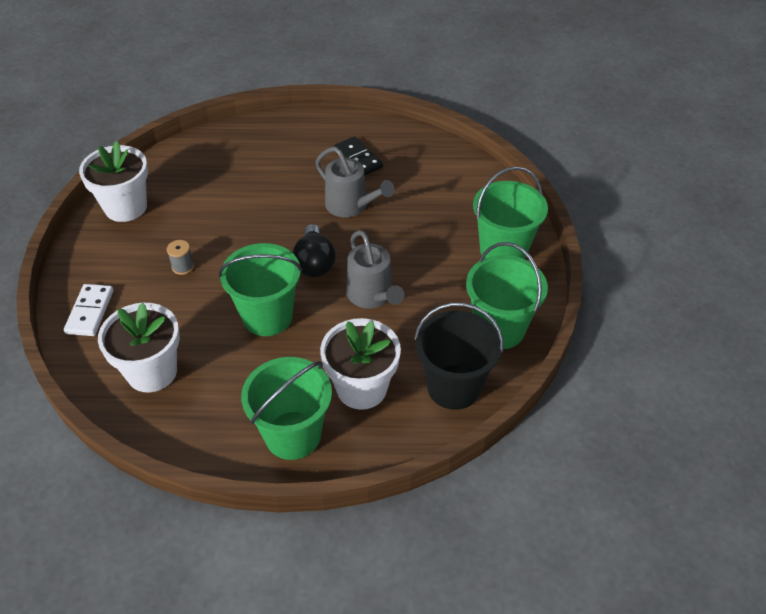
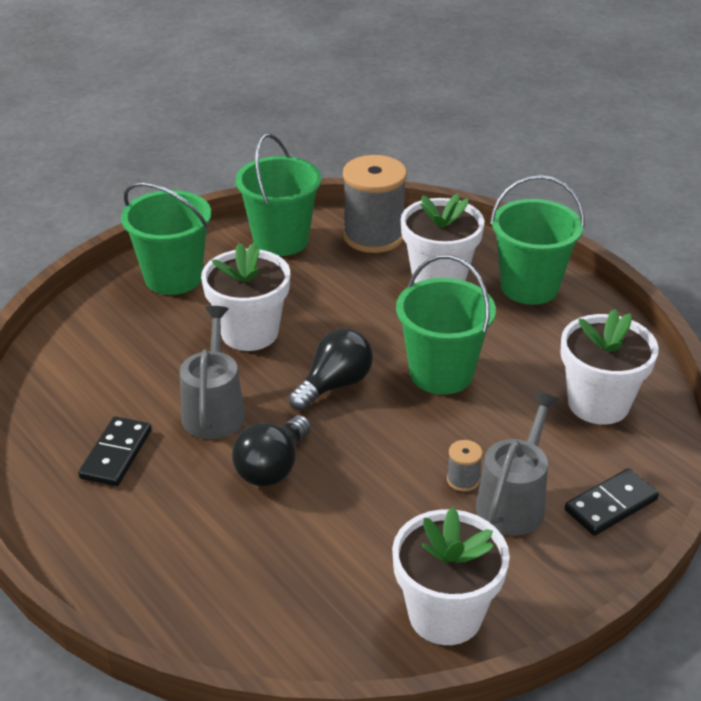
camera: 130 degrees left, 10 degrees down
(90, 312) = (610, 505): white domino -> black domino
(282, 204) = (272, 467): none -> black light bulb
(372, 295) = (330, 324): grey watering can -> grey watering can (513, 502)
(405, 255) = (249, 333): none -> white flower pot
(453, 387) = (373, 236): black bucket -> grey spool

